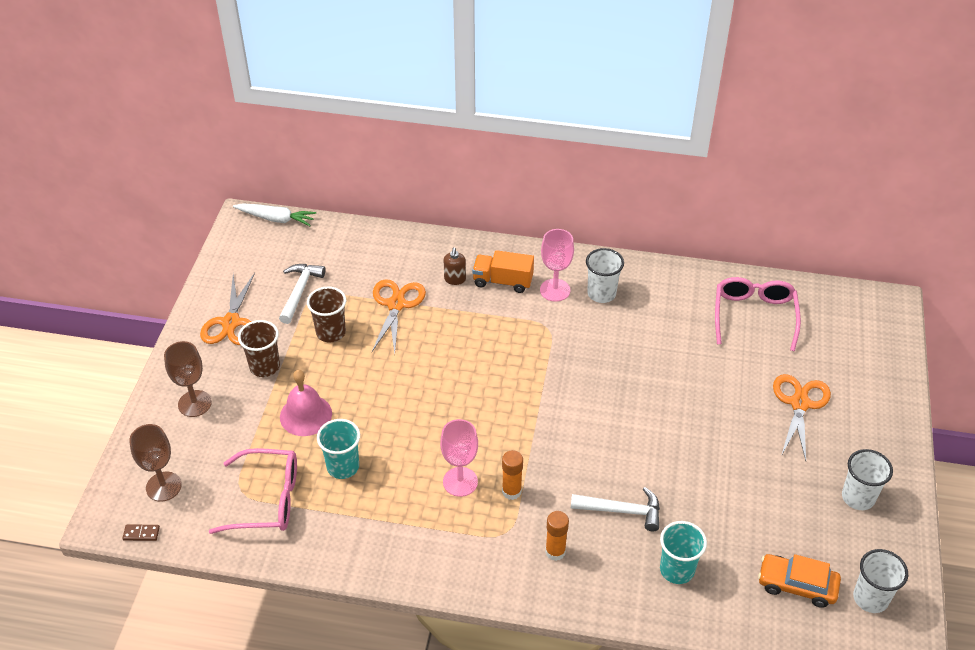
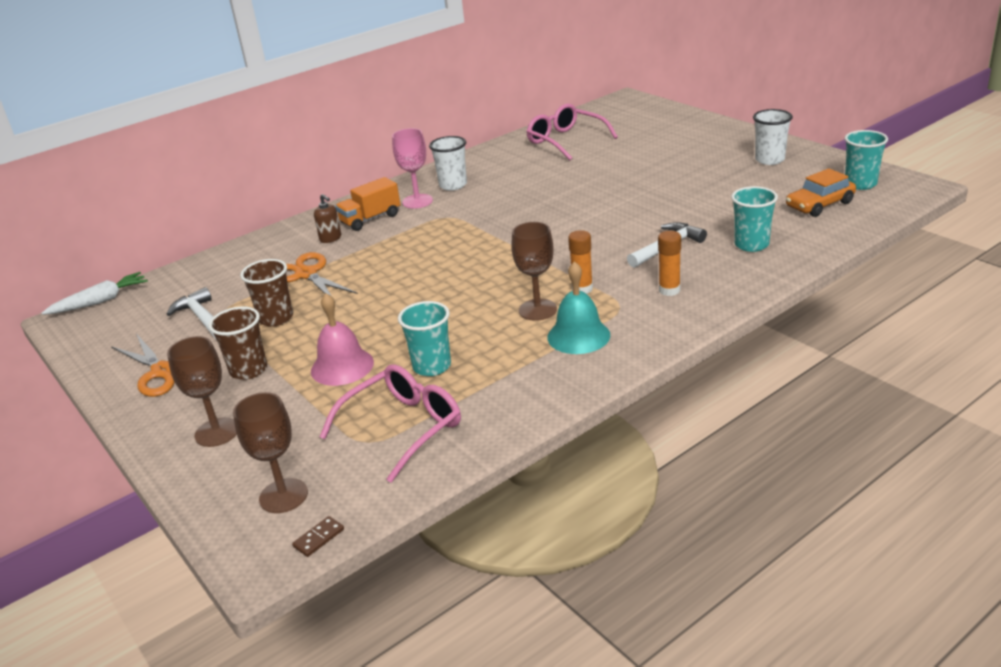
camera: 45 degrees left, 15 degrees down
(445, 530) = (578, 336): none -> turquoise bell
(460, 482) = (537, 310): pink goblet -> brown goblet
(799, 404) = (664, 151): orange scissors -> none
(870, 598) = (860, 184): white cup -> turquoise cup

